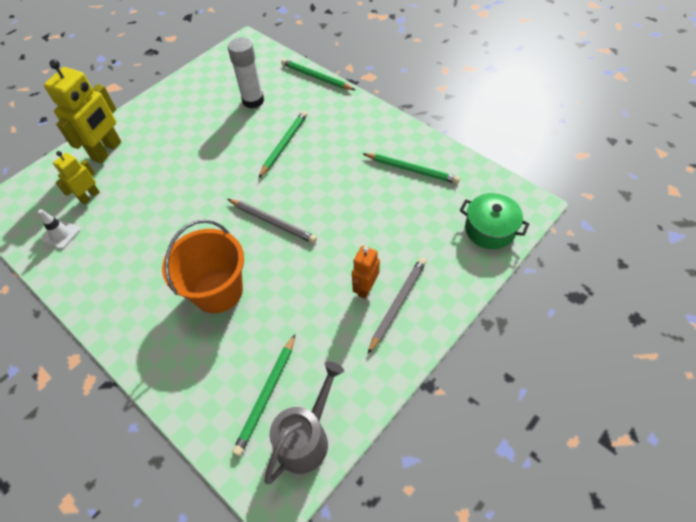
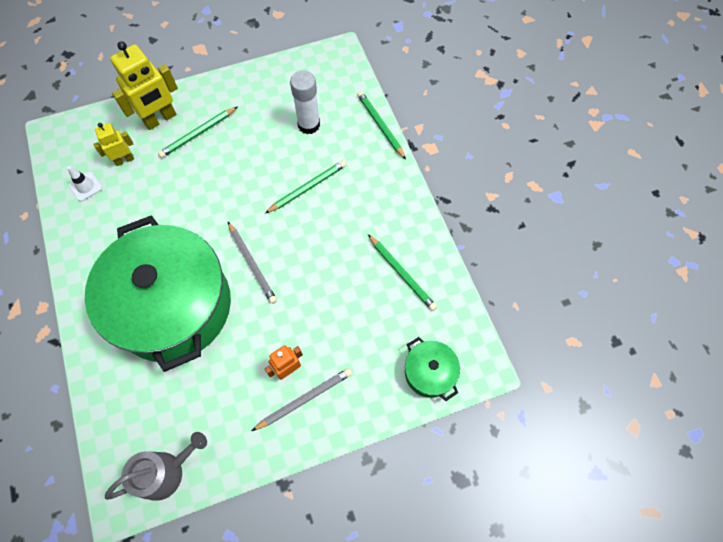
camera: 25 degrees right, 10 degrees up
(218, 291) = (173, 306): orange bucket -> green pot
(266, 395) = (158, 419): green pencil -> green pencil (198, 134)

